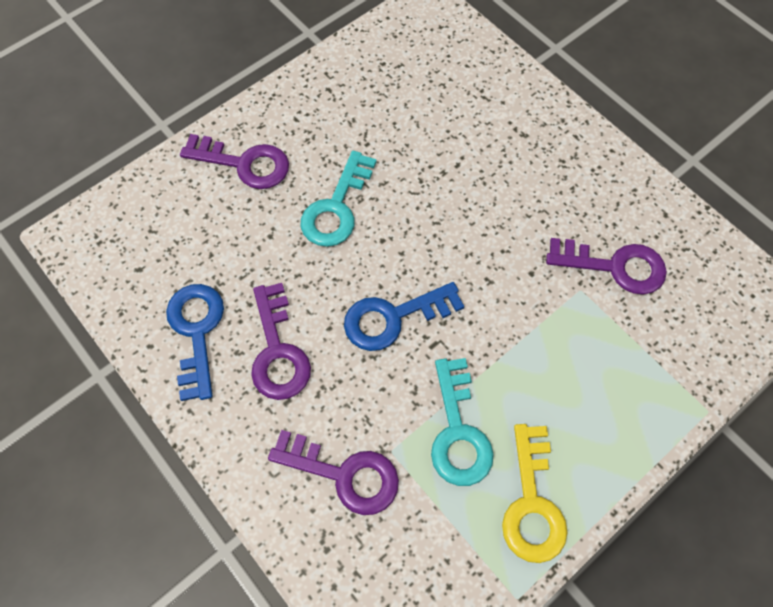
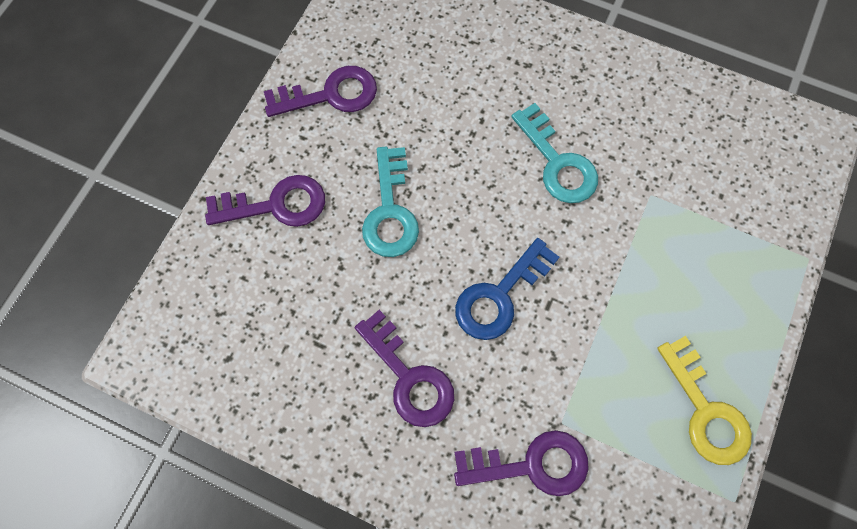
camera: 25 degrees left, 5 degrees up
(196, 332) = (321, 395): blue key -> none
(458, 431) = (611, 376): turquoise key -> turquoise key (557, 162)
(614, 266) = (669, 160): purple key -> purple key (330, 95)

